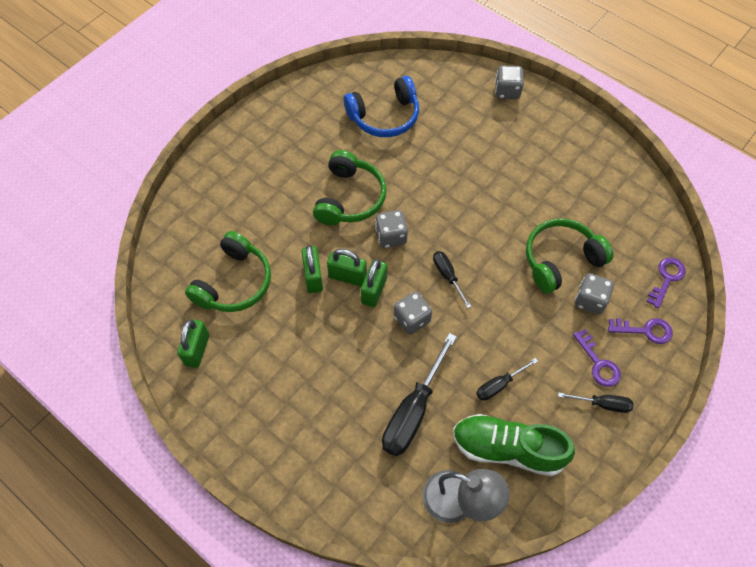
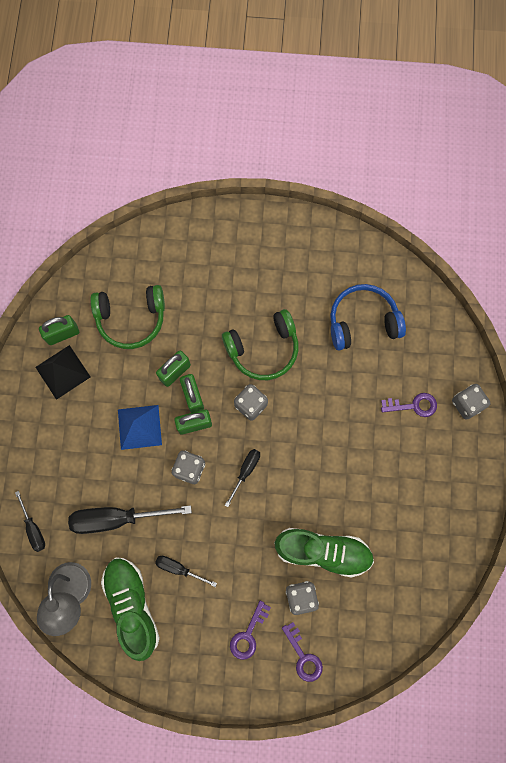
camera: 55 degrees right, 15 degrees up
(233, 372) = (63, 372): none -> black pyramid
(341, 337) = (139, 427): none -> blue pyramid
(385, 117) = (362, 321): blue headphones -> blue headphones turned 135 degrees clockwise
(560, 260) = (323, 551): green headphones -> green shoe
(602, 404) = (215, 657): black screwdriver -> black screwdriver (33, 528)
(666, 279) = (366, 649): purple key -> purple key (413, 405)

